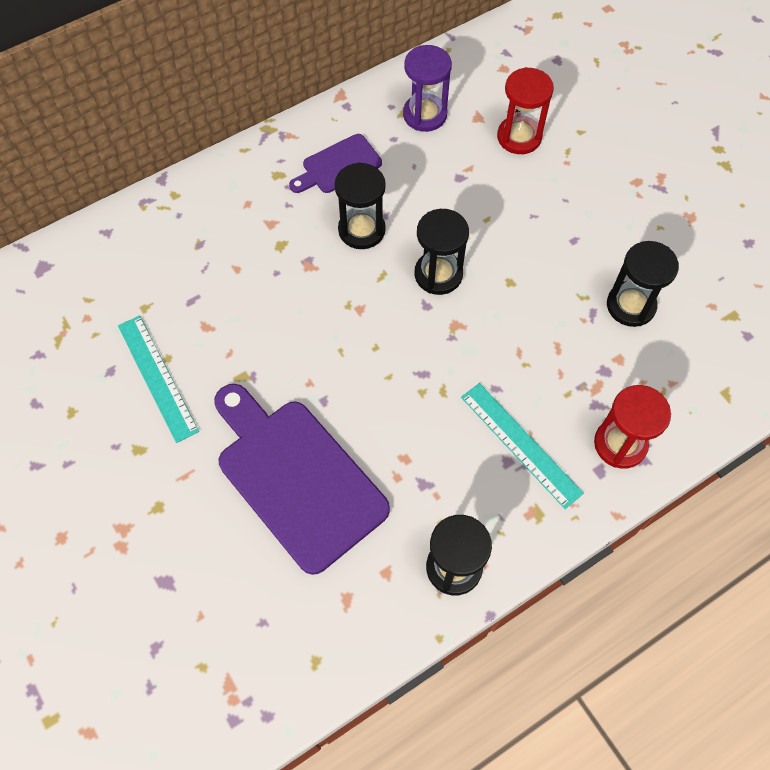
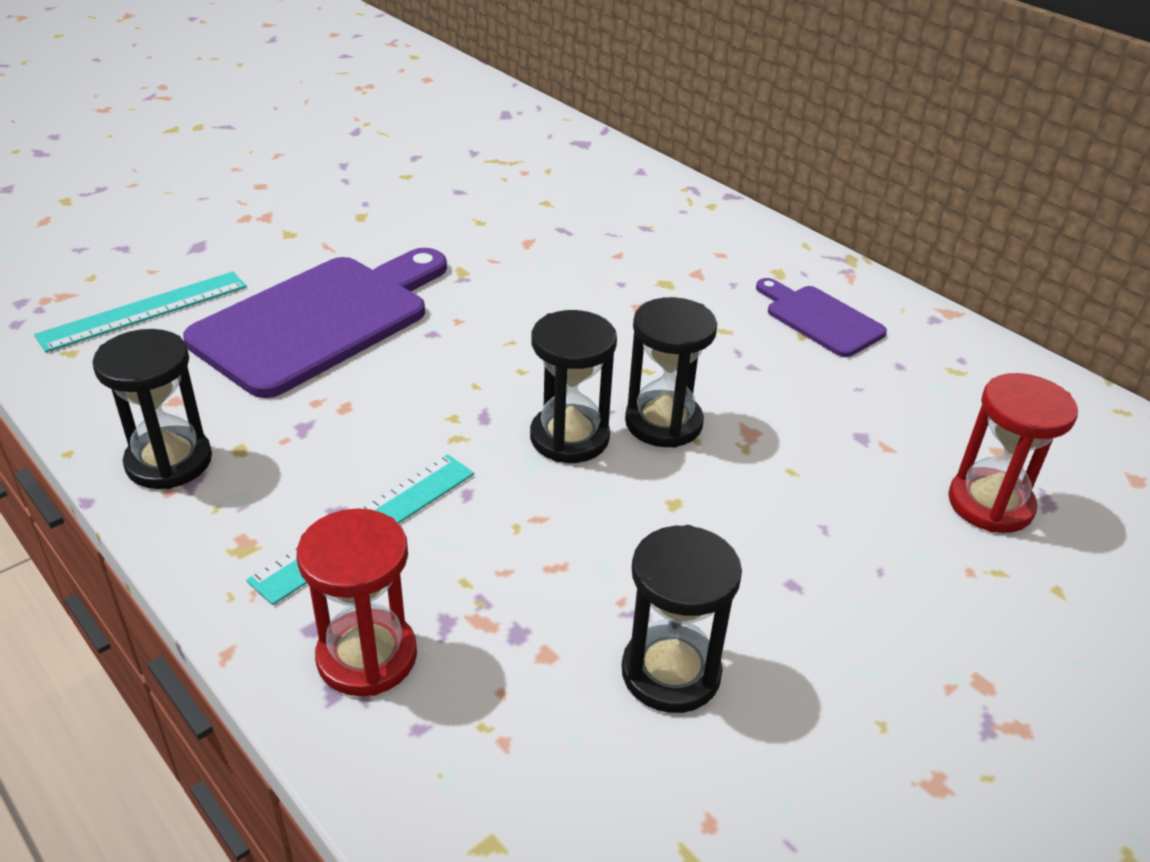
camera: 80 degrees right, 25 degrees down
(157, 377) = (454, 218): turquoise ruler -> turquoise ruler (144, 311)
(361, 230) = (717, 346): black hourglass -> black hourglass (569, 437)
(425, 115) = (967, 393): purple hourglass -> none

